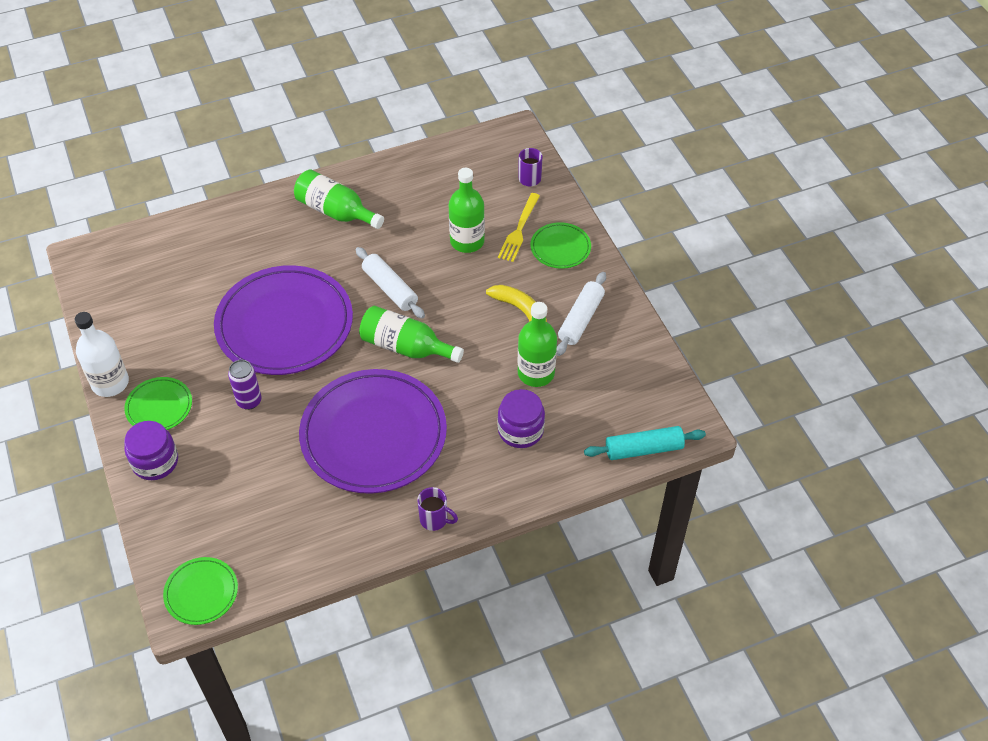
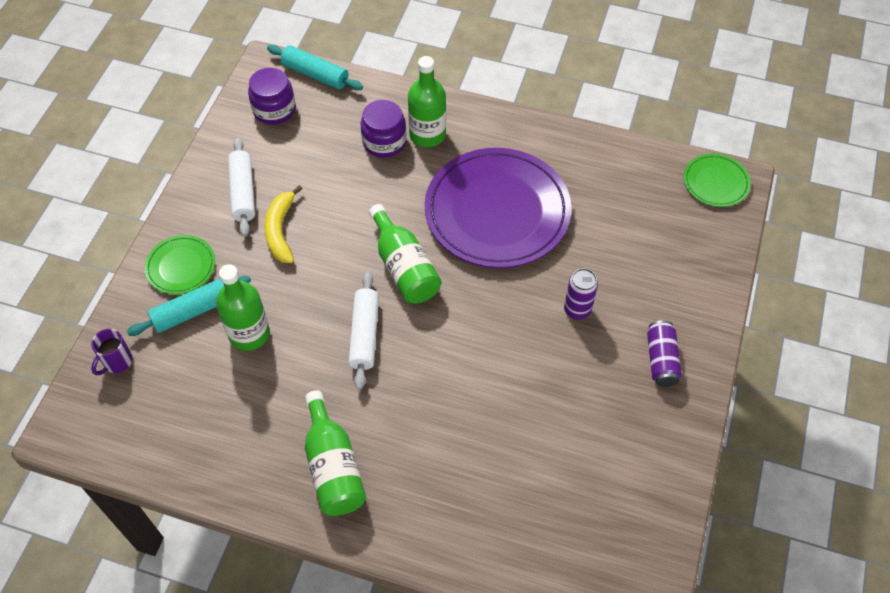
camera: 140 degrees left, 5 degrees up
(110, 383) = (694, 418): white bottle -> none
(155, 461) = (694, 309): purple jar -> purple jar (274, 110)
(159, 407) = (661, 360): green plate -> purple can
(284, 324) = (490, 365): purple plate -> none
(435, 520) = (506, 124): purple mug -> none
(519, 230) = (192, 311): yellow fork -> turquoise rolling pin
(536, 373) = (326, 174): green bottle -> green bottle (427, 134)
(581, 319) = (243, 192): white rolling pin -> white rolling pin turned 75 degrees counterclockwise

